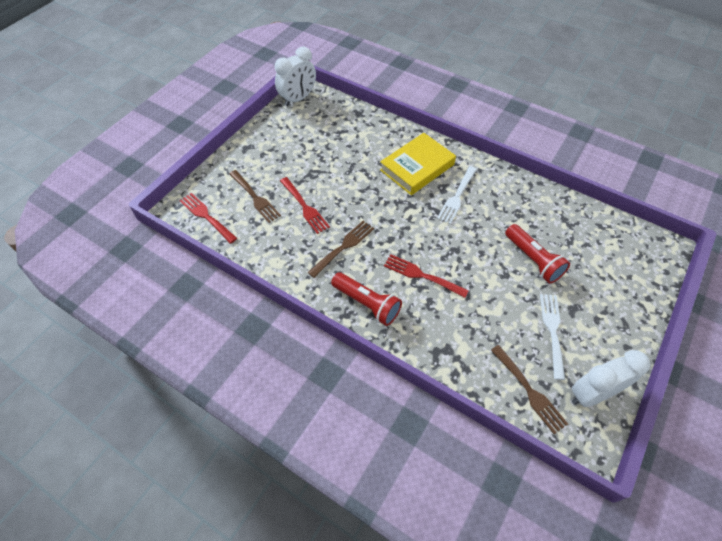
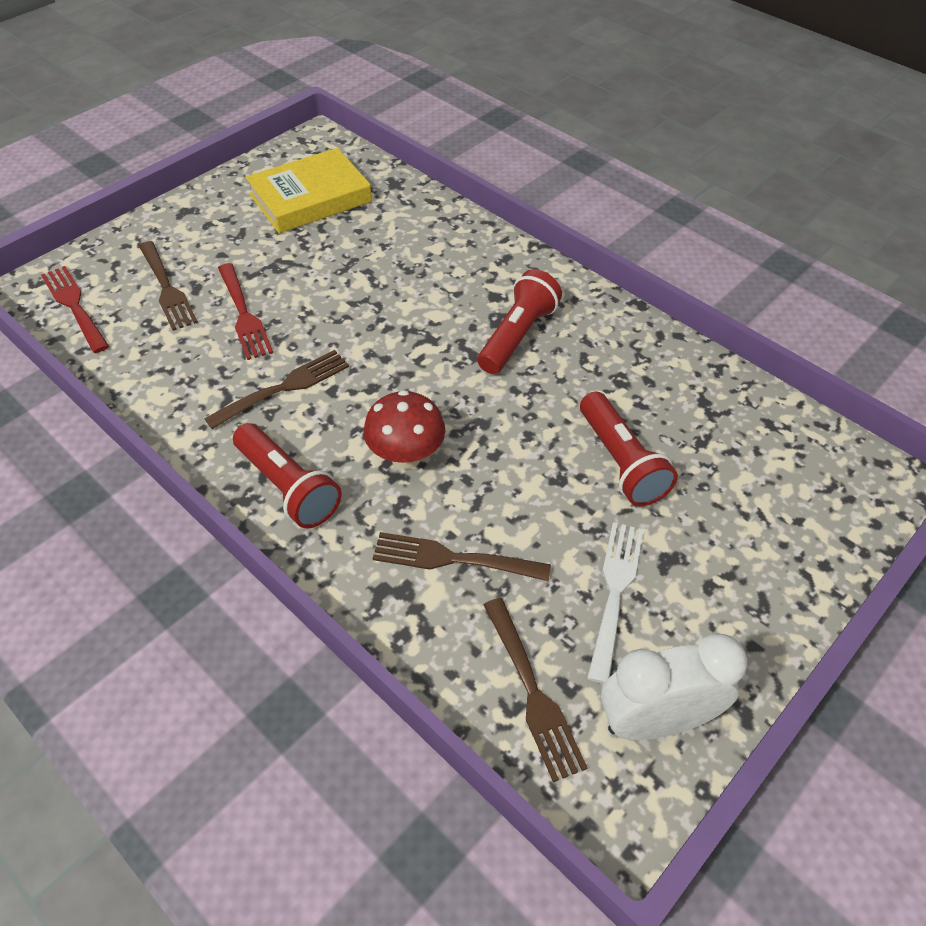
camera: 10 degrees right, 5 degrees down
(298, 99) = (301, 149): white clock -> none
(417, 167) = (463, 279): yellow book -> yellow book (310, 198)
(422, 275) = (406, 456): red fork -> red mushroom
(457, 196) = (517, 335): white fork -> red flashlight
(467, 328) = (454, 558): none -> brown fork

